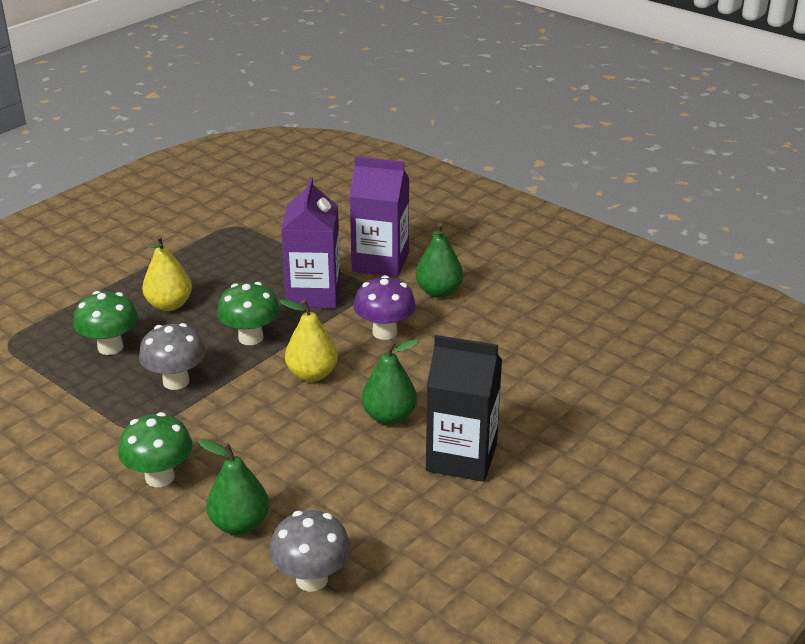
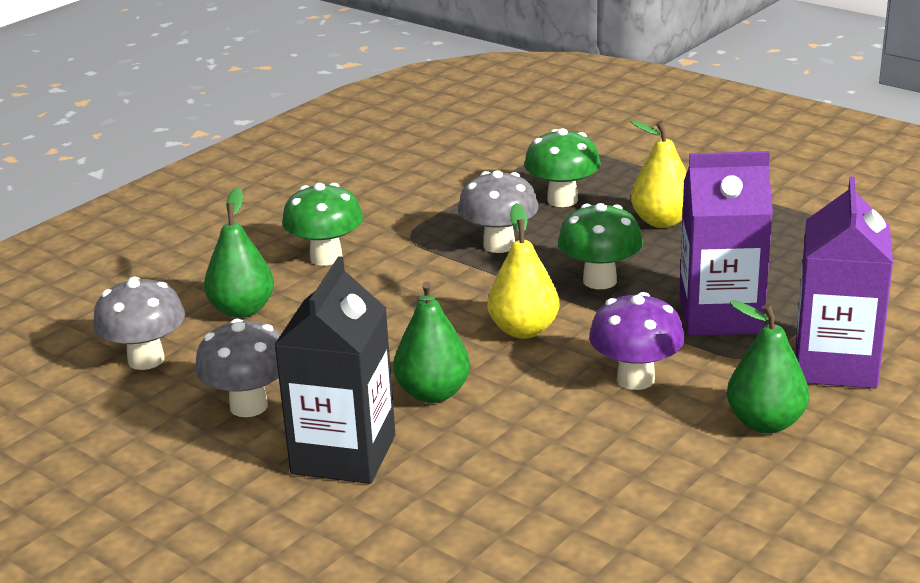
camera: 90 degrees right, 5 degrees down
(394, 509) = (248, 406): none -> grey mushroom

